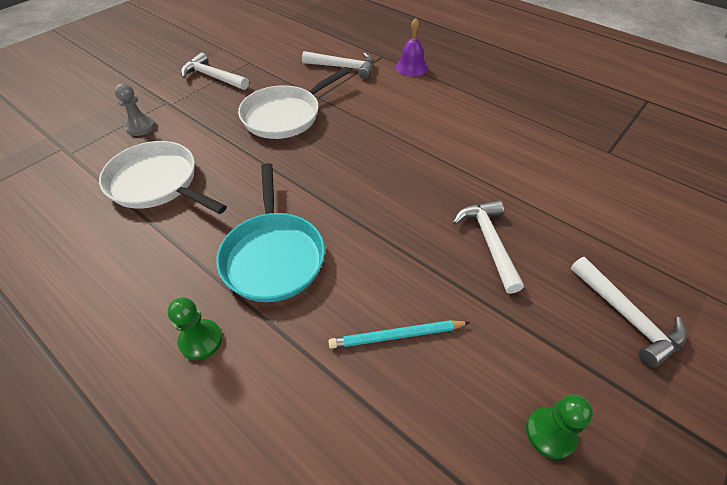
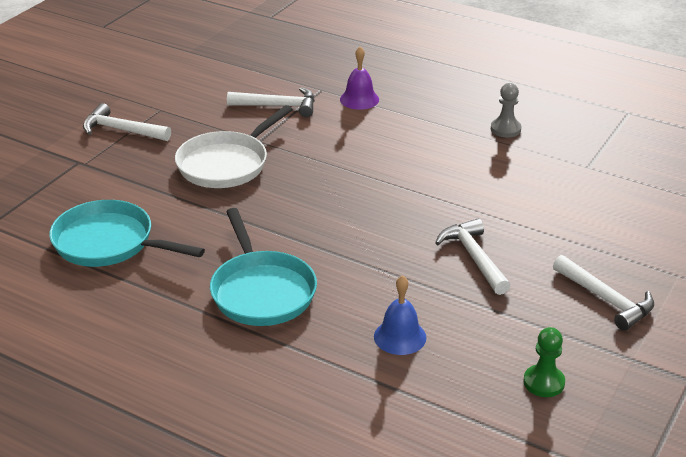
camera: 10 degrees left, 15 degrees down
(140, 127) = (60, 191): grey pawn -> grey pawn (505, 129)
(157, 183) = (109, 243): white pan -> turquoise pan
(201, 340) = (216, 361): green pawn -> none
(396, 336) = (400, 337): turquoise pencil -> blue bell

